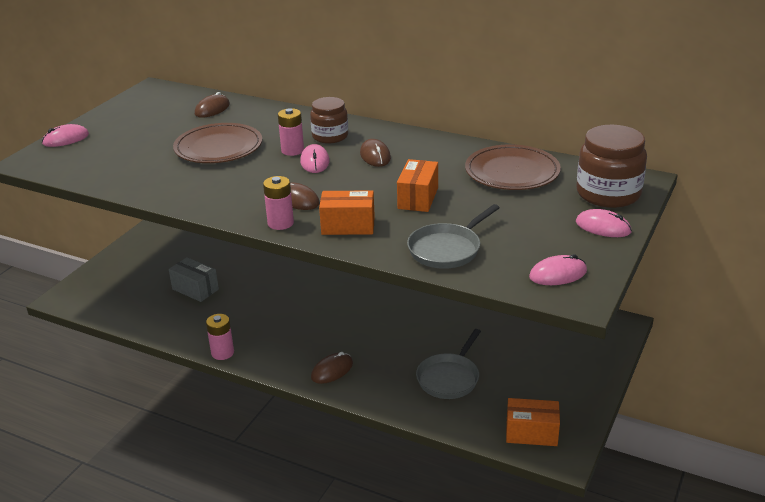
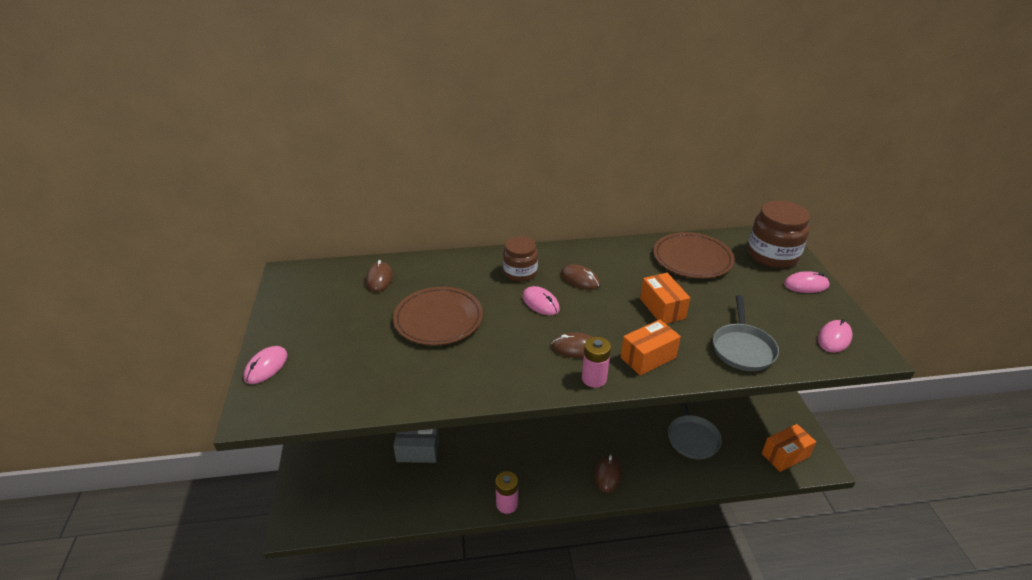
camera: 35 degrees left, 5 degrees up
(292, 150) = (508, 298): pink battery -> none

